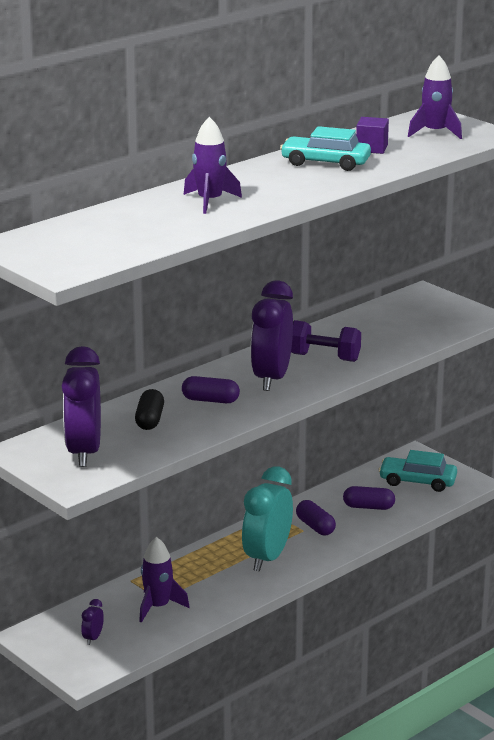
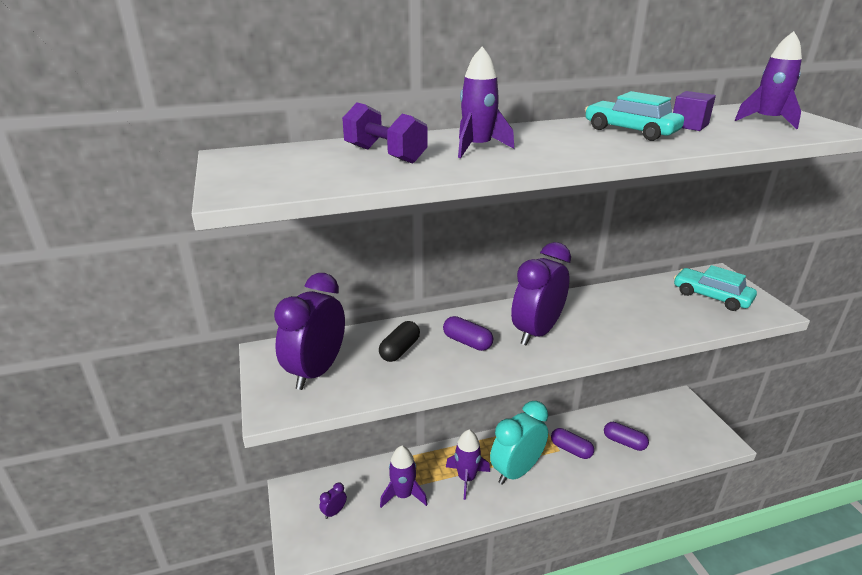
camera: 25 degrees right, 5 degrees up
(217, 577) = (466, 478): none -> purple rocket
(315, 527) = (571, 449): purple capsule -> purple capsule turned 45 degrees counterclockwise
(324, 357) = (597, 321): purple dumbbell -> purple dumbbell (385, 155)
(417, 481) = (676, 427): turquoise car -> turquoise car (711, 296)

